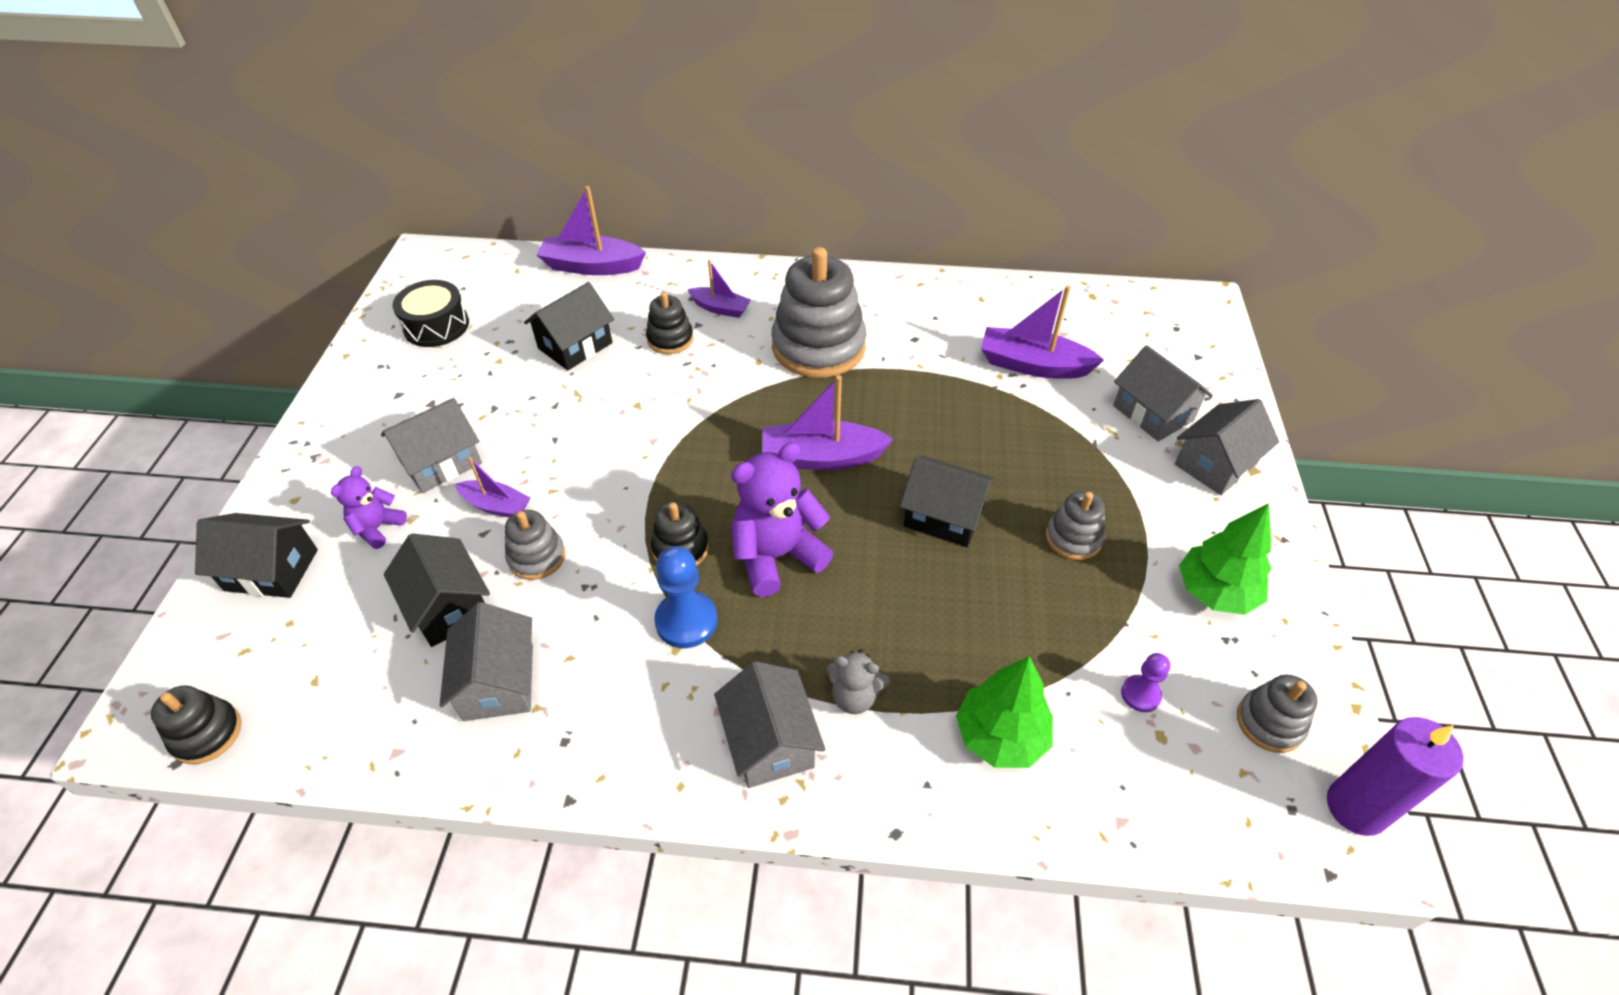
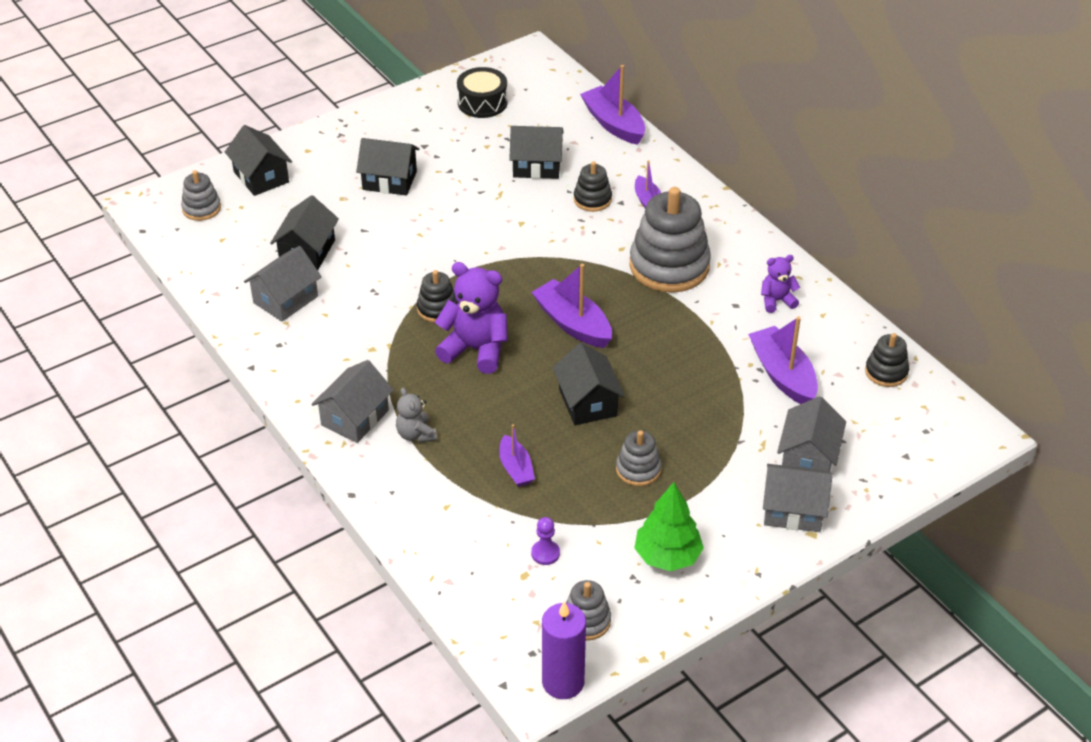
camera: 50 degrees right, 5 degrees down
(207, 734) = (164, 228): black stacking toy -> black stacking toy (886, 372)
(378, 528) = (324, 191): purple teddy bear -> purple teddy bear (777, 301)
(441, 462) = (389, 180): grey house -> black house
(496, 506) = (385, 221): purple boat -> purple boat (516, 468)
(537, 557) = (370, 260): grey stacking toy -> grey stacking toy (201, 208)
(686, 621) = (393, 342): blue pawn -> none
(1000, 736) = (452, 506): green tree -> none

